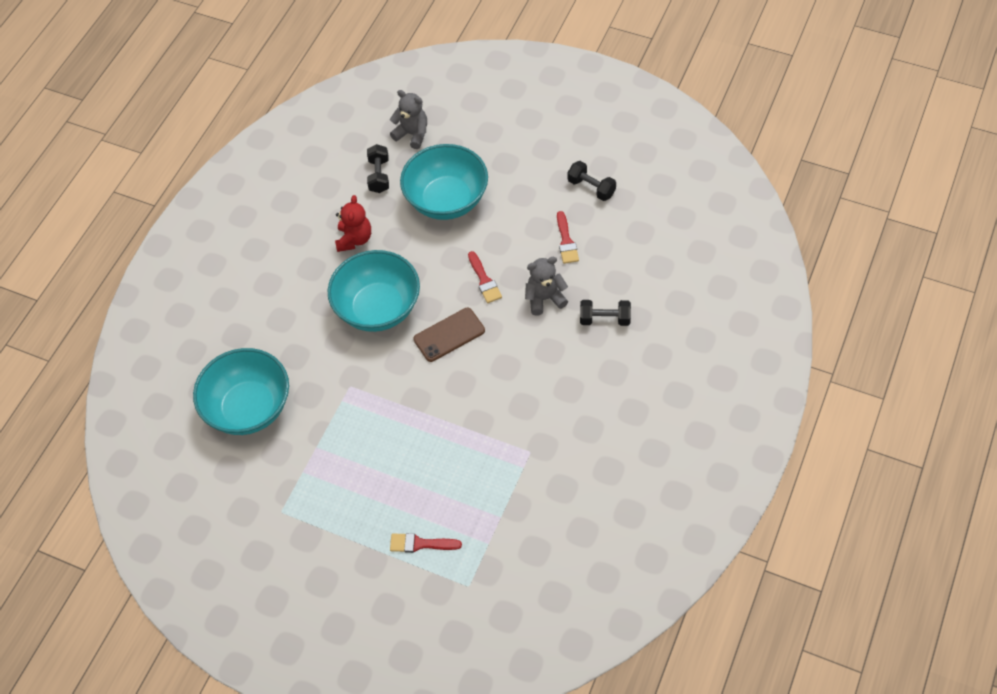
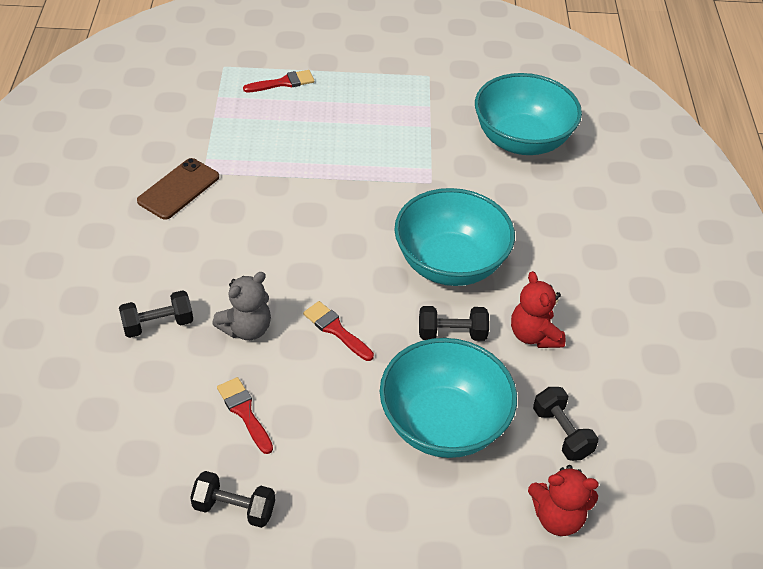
camera: 150 degrees right, 10 degrees down
(408, 255) = (452, 333): none -> black dumbbell
(412, 134) = (557, 517): grey teddy bear -> red teddy bear
(449, 335) = (348, 257): brown phone -> brown phone (179, 189)

